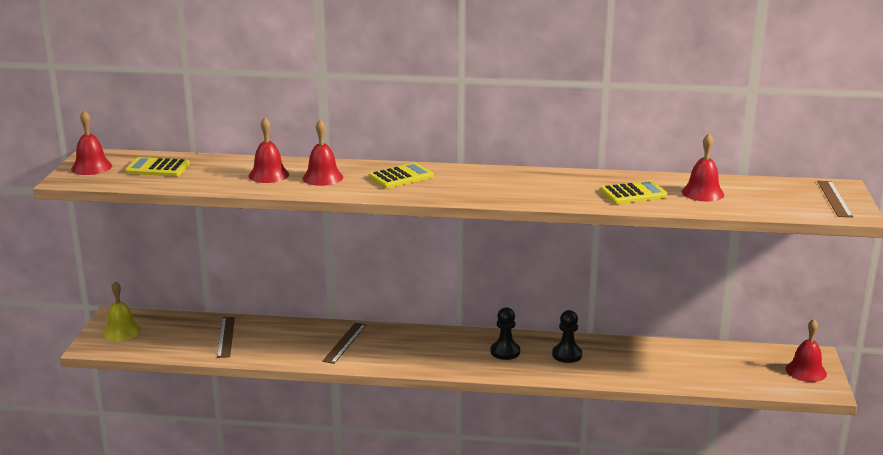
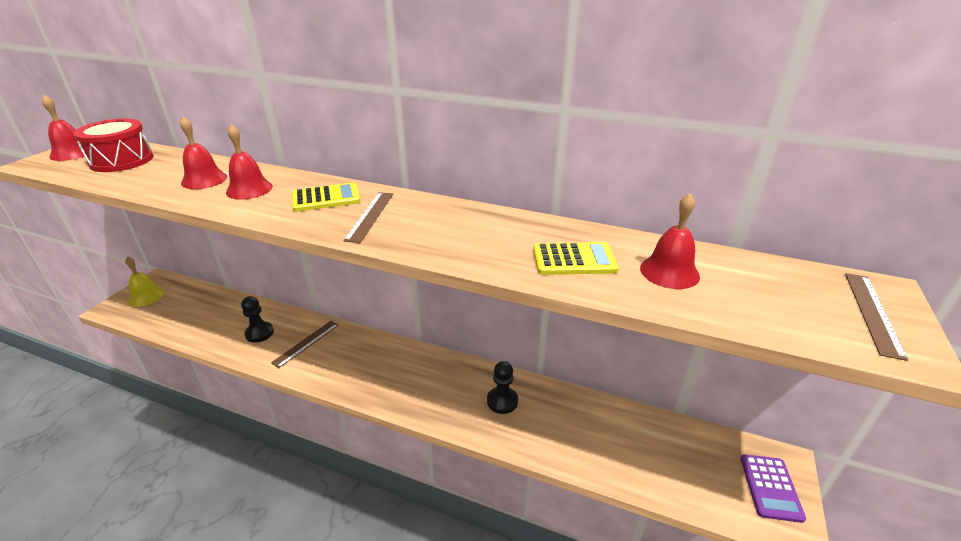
camera: 15 degrees right, 10 degrees up
(157, 168) = (122, 160): yellow calculator -> red drum
(226, 337) = (217, 317): brown ruler -> brown ruler (370, 216)
(505, 352) = (443, 384): black pawn -> black pawn (259, 333)
(806, 371) = (770, 487): red bell -> purple calculator

